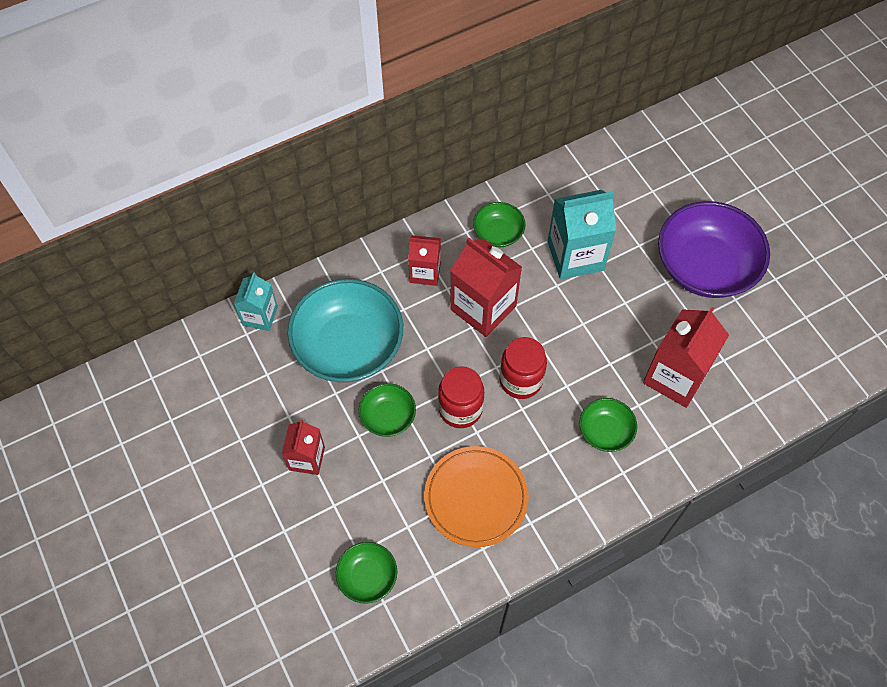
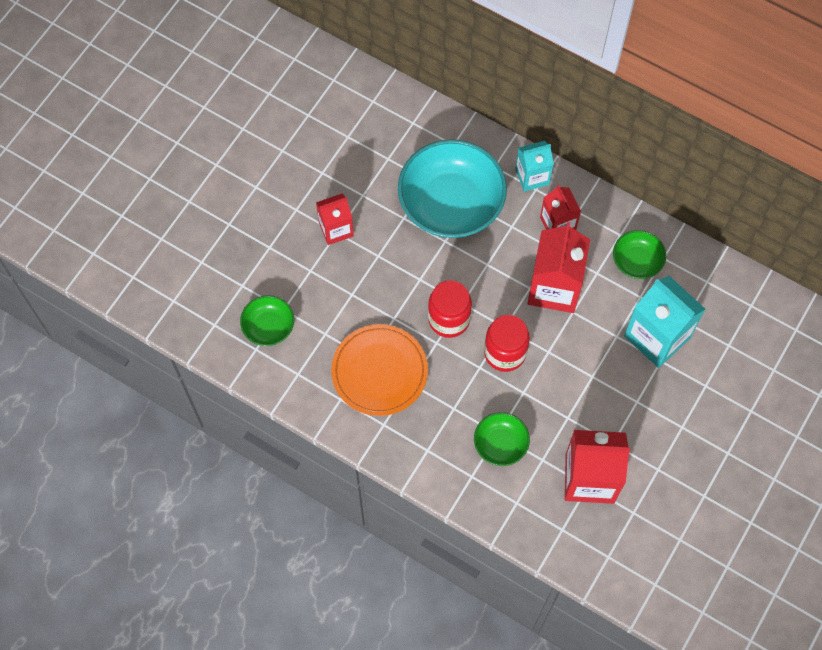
camera: 60 degrees right, 5 degrees up
(260, 316) = (435, 123): turquoise carton -> turquoise carton (532, 176)
(388, 416) = (408, 268): green bowl -> none
(705, 266) = (721, 453): purple bowl -> none

